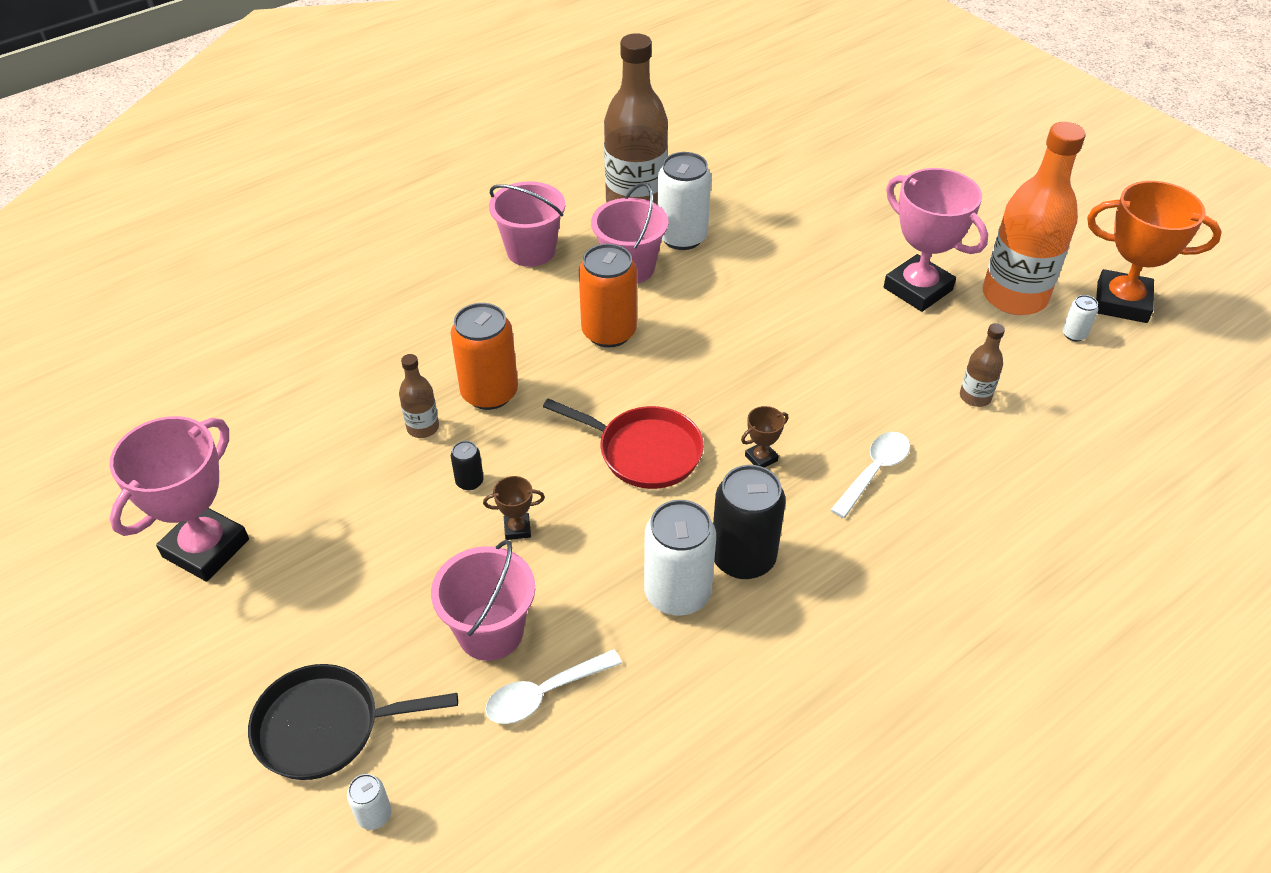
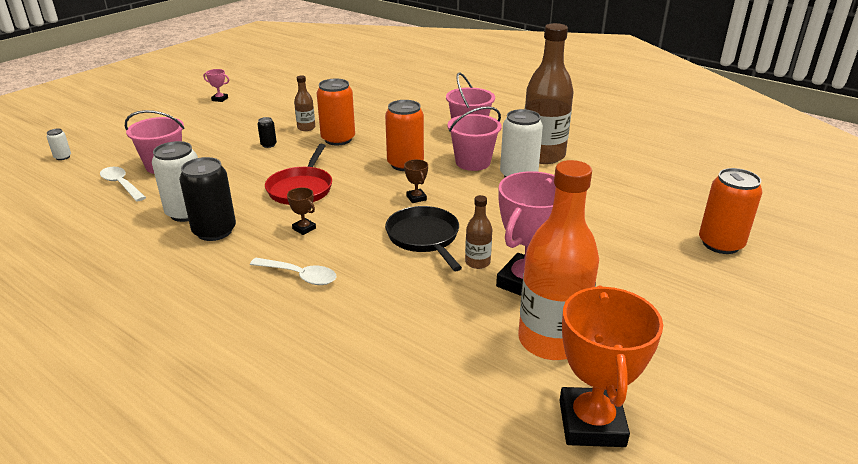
camera: 75 degrees right, 15 degrees down
(206, 548) = (220, 99): pink trophy -> pink trophy, size x0.42
(326, 727) = (114, 139): black pan -> black pan (424, 238)
(517, 529) = (235, 161): brown trophy -> brown trophy (416, 198)
(872, 144) = (720, 244): none -> orange can
(975, 397) = (399, 322): brown bottle -> brown bottle (477, 262)
(1074, 334) = (515, 384): white can -> none

